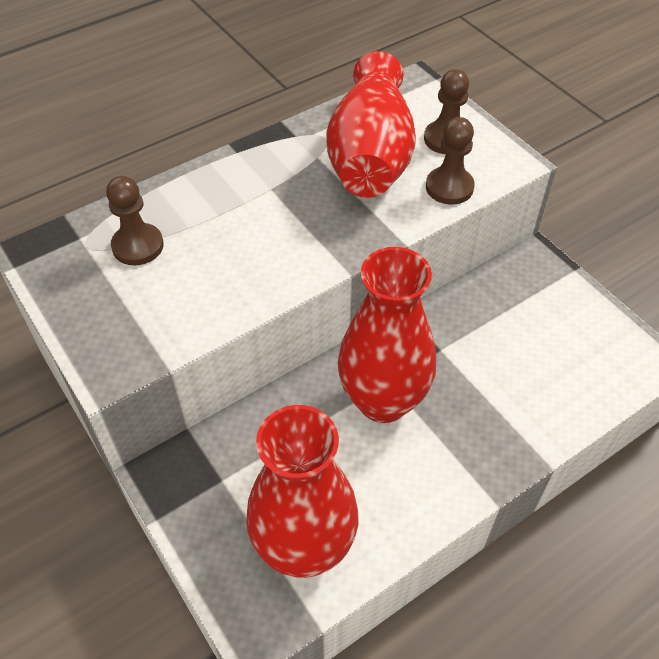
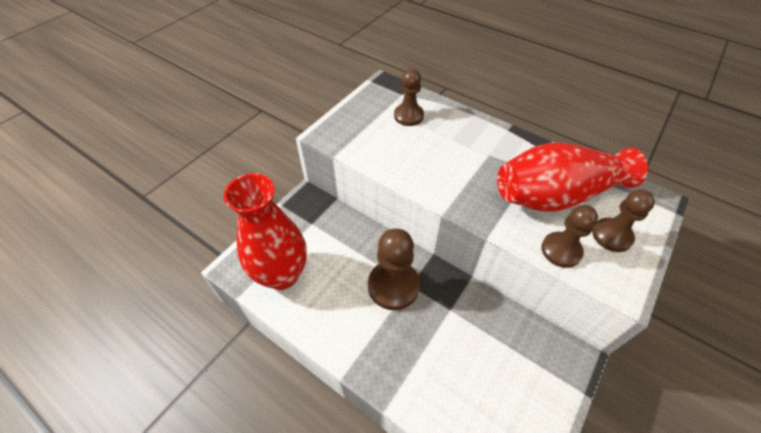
camera: 70 degrees right, 0 degrees up
(383, 400) = (393, 286): red vase -> brown pawn

